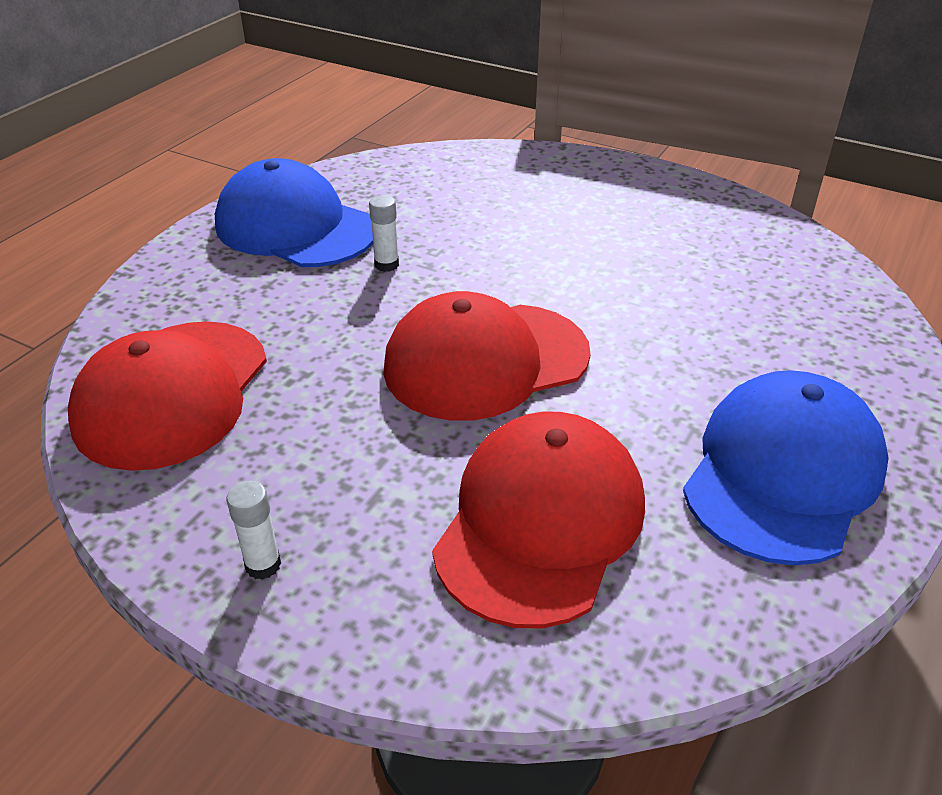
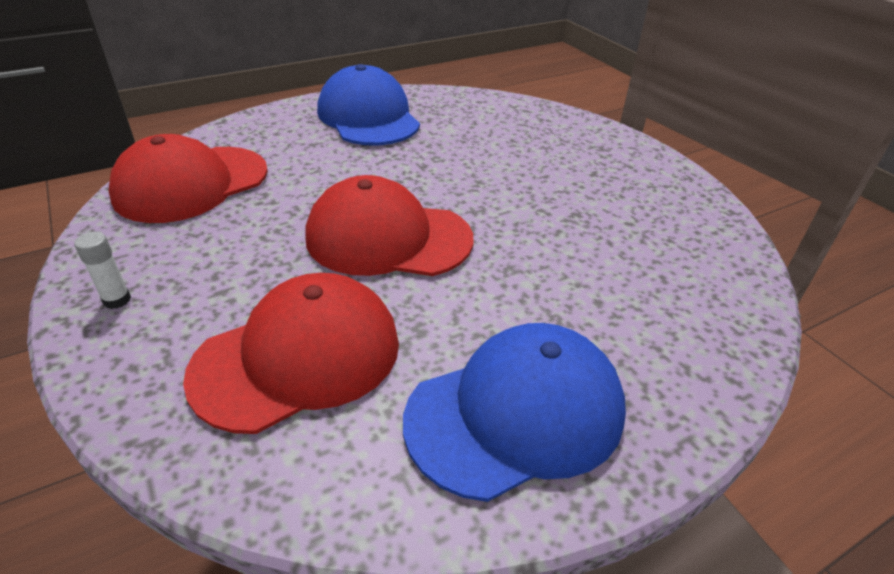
camera: 30 degrees right, 0 degrees up
(386, 265) = (396, 156): white glue stick -> none

